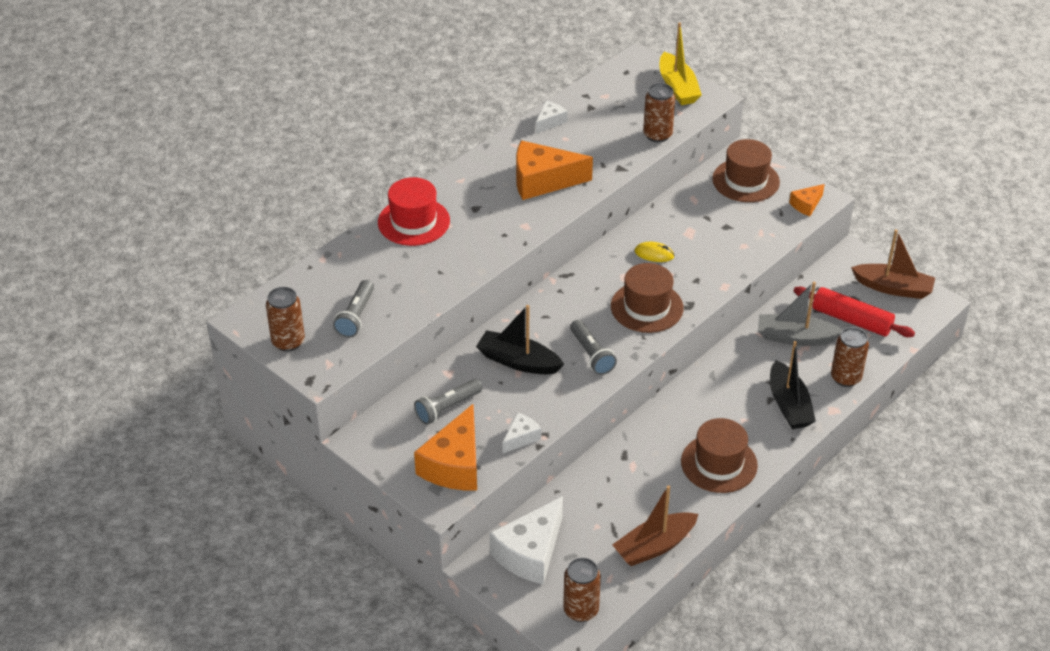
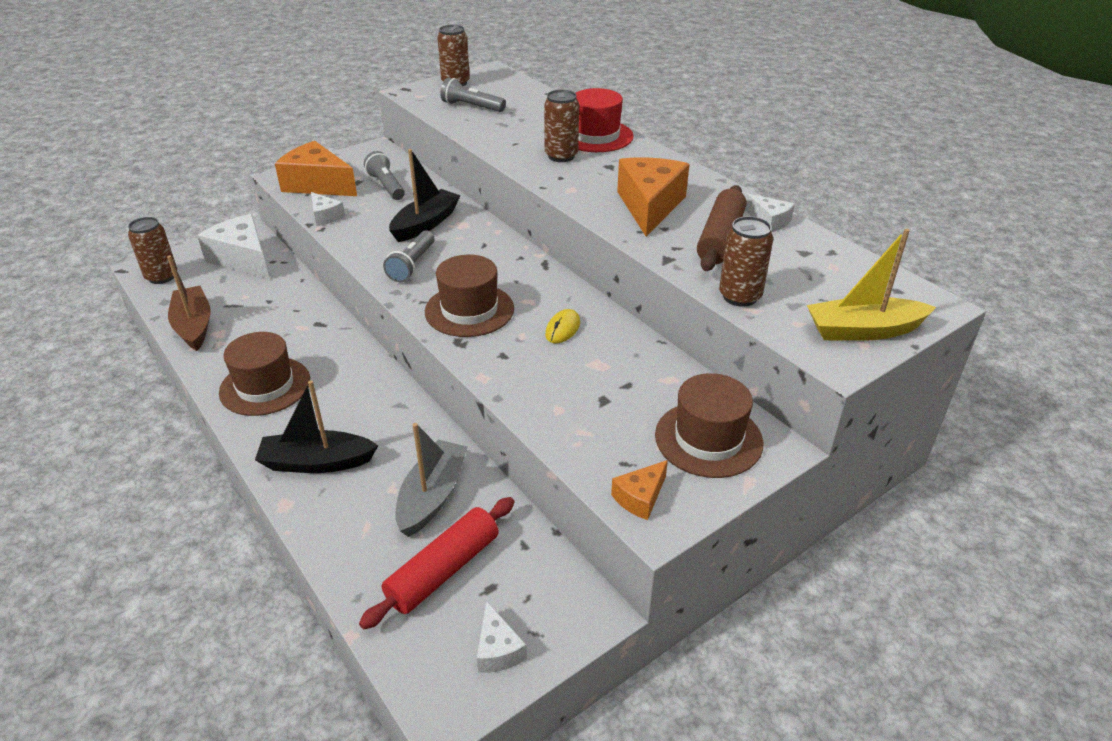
camera: 100 degrees right, 5 degrees down
(583, 144) = (720, 239): none -> brown rolling pin
(591, 354) = (412, 265): grey flashlight -> grey flashlight turned 60 degrees counterclockwise
(806, 205) = (640, 497): orange cheese -> orange cheese turned 105 degrees counterclockwise
(845, 378) = (333, 532): brown can -> brown can (561, 156)
(893, 288) = (498, 650): brown boat -> white cheese

